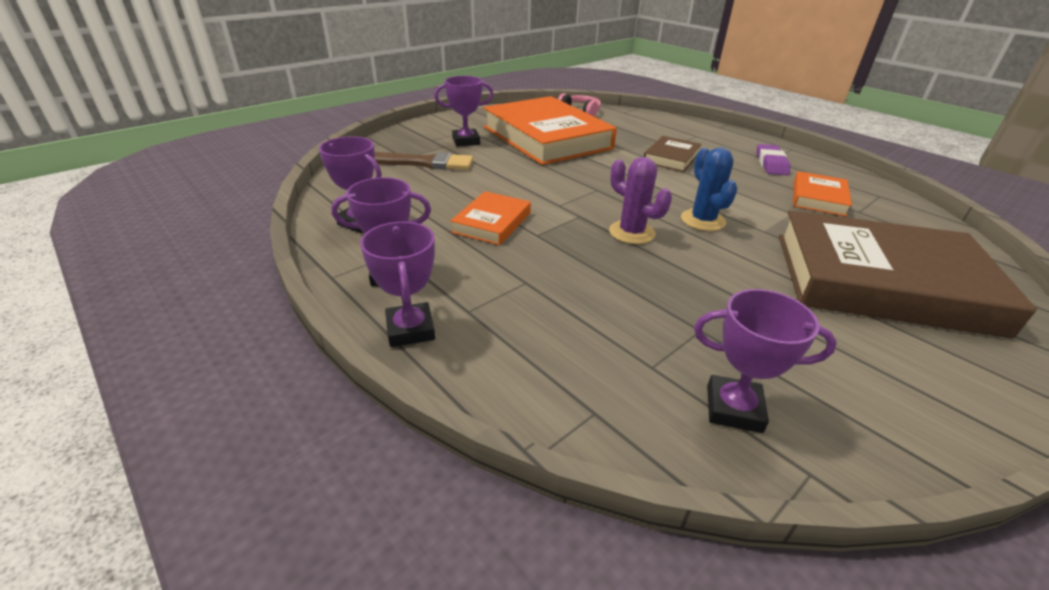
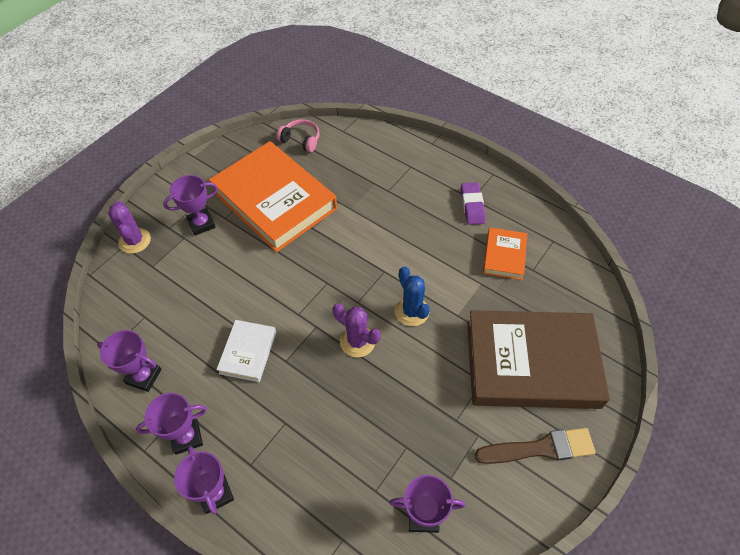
camera: 10 degrees left, 20 degrees up
(393, 142) = (135, 241): none -> purple cactus
(423, 163) = (171, 272): brown brush -> brown brush (540, 448)
(492, 222) = (248, 352): orange book -> white book
(671, 158) = (387, 214): brown book -> none

